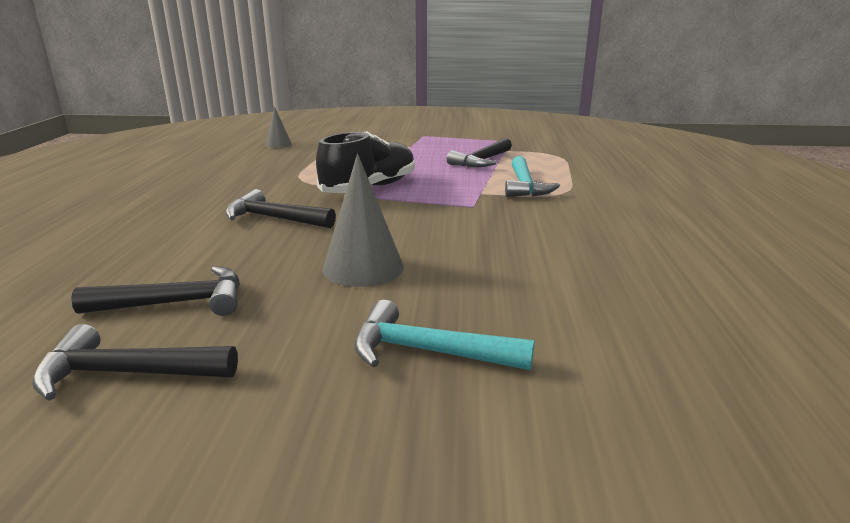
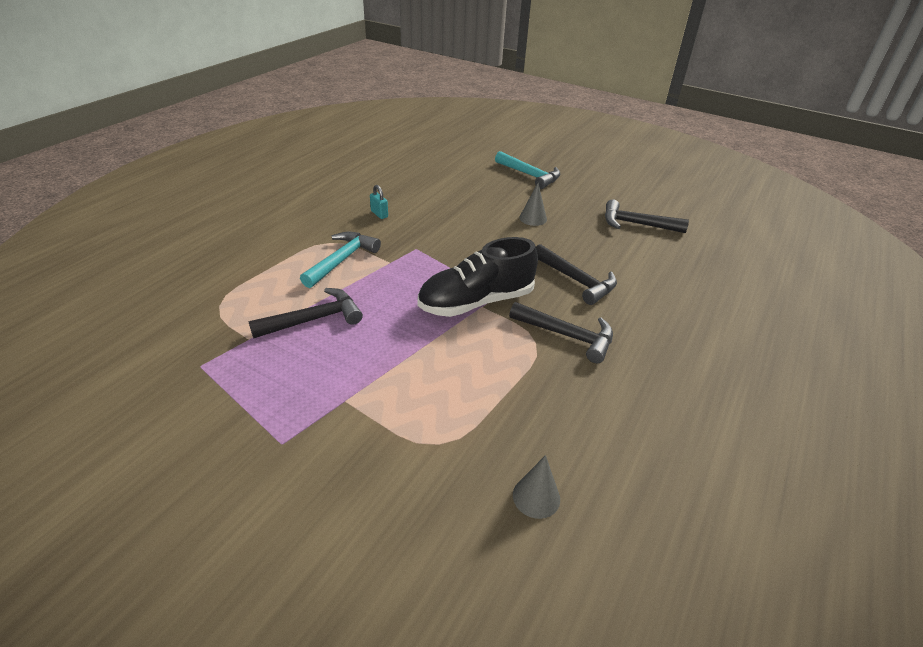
camera: 155 degrees left, 15 degrees up
(126, 373) = (648, 198): black hammer -> black hammer (567, 336)
(363, 267) = (533, 218): grey cone -> grey cone, size x0.57
(566, 223) = (379, 214): none -> turquoise padlock

